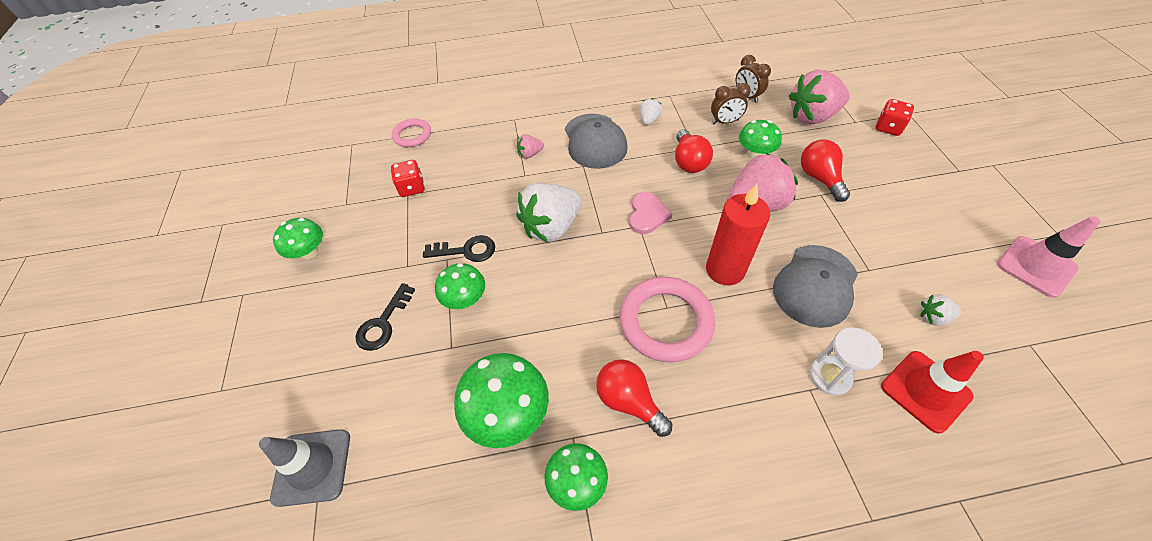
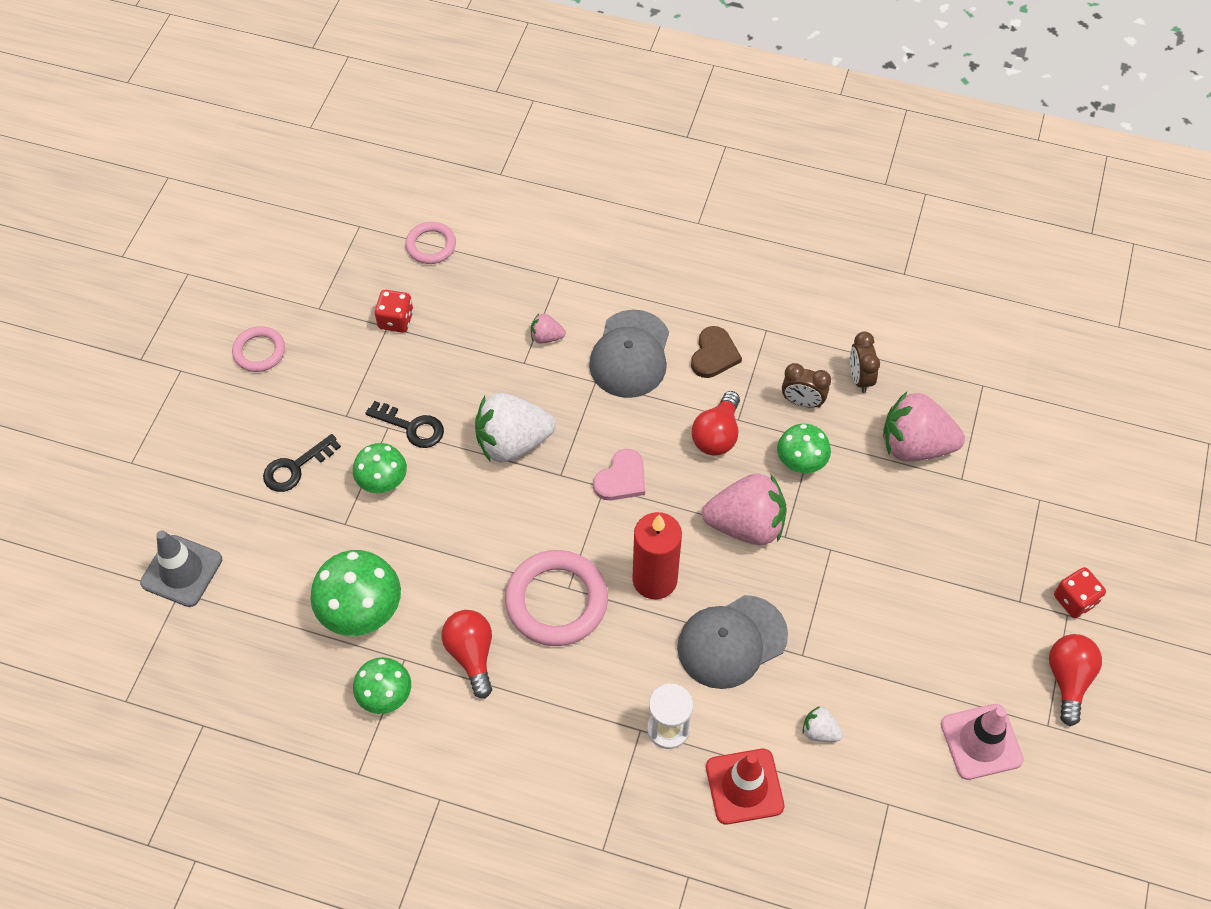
camera: 25 degrees right, 5 degrees up
(309, 252) = (259, 351): green mushroom -> pink ring
(649, 120) = (714, 354): white strawberry -> brown heart
(819, 178) = (847, 529): red light bulb -> red light bulb (1068, 679)
(888, 127) = (993, 506): red dice -> red dice (1074, 600)

